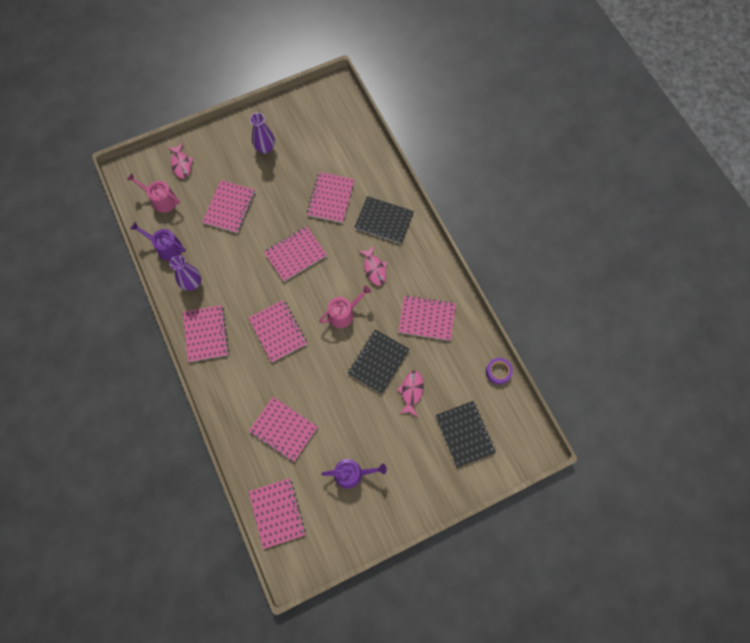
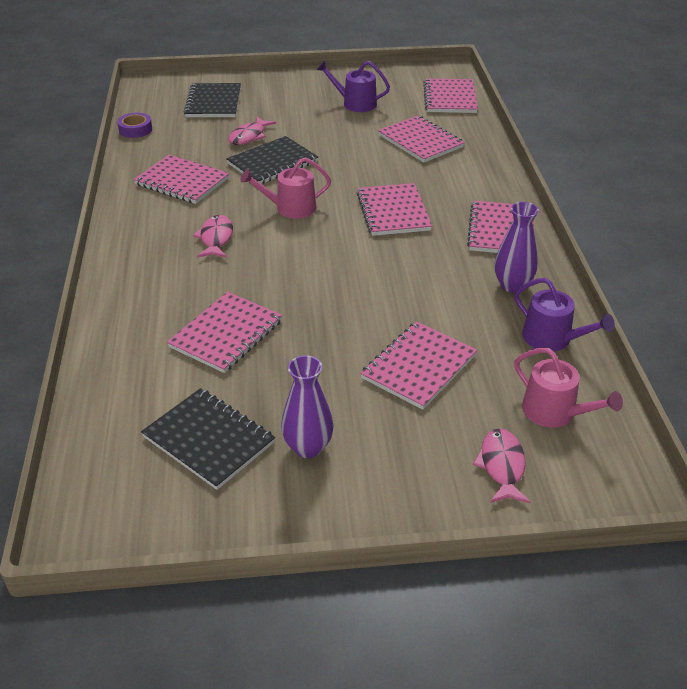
camera: 160 degrees left, 30 degrees down
(295, 254) = (328, 279): pink notebook -> none
(384, 221) = (159, 285): black notebook -> black notebook (209, 440)

